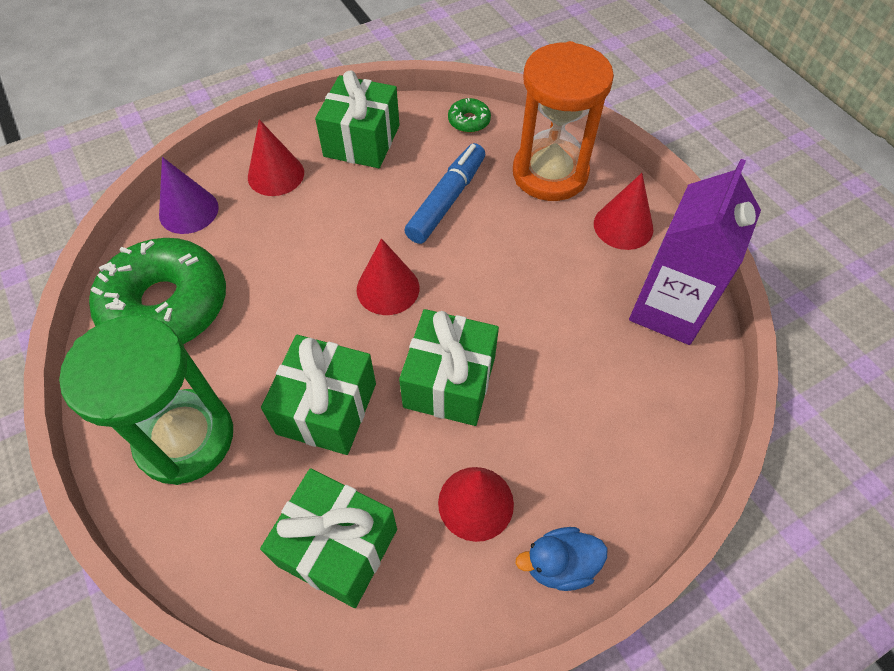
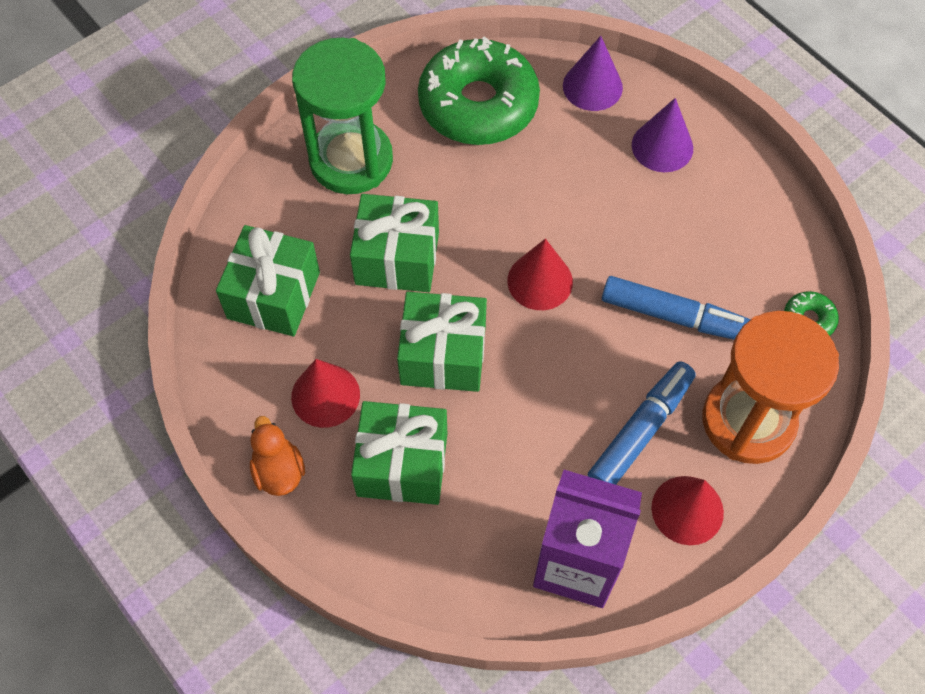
camera: 80 degrees right, 5 degrees up
(276, 175) = (662, 146): red cone -> purple cone
(362, 141) = (738, 215): green gift -> green gift (402, 464)
(550, 242) = (641, 431): none -> blue marker
(559, 565) = (279, 471): blue duck -> orange duck

